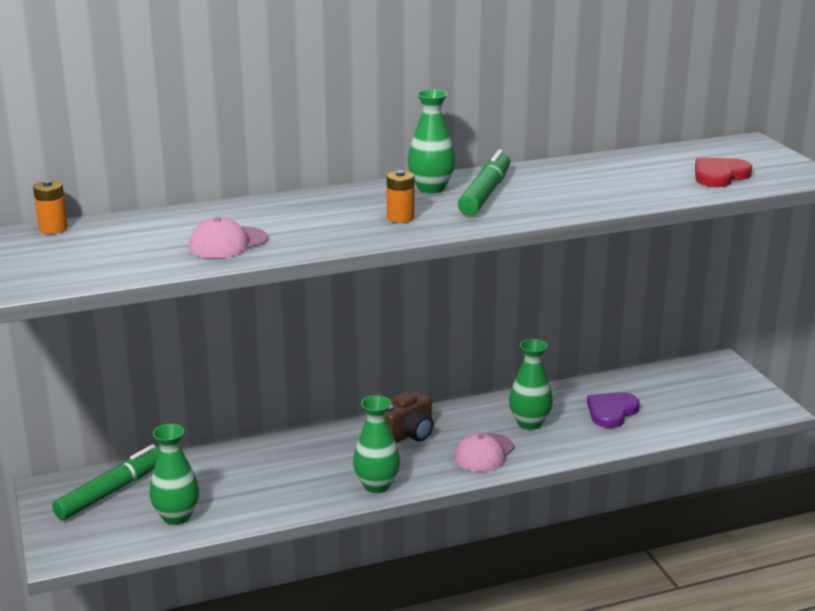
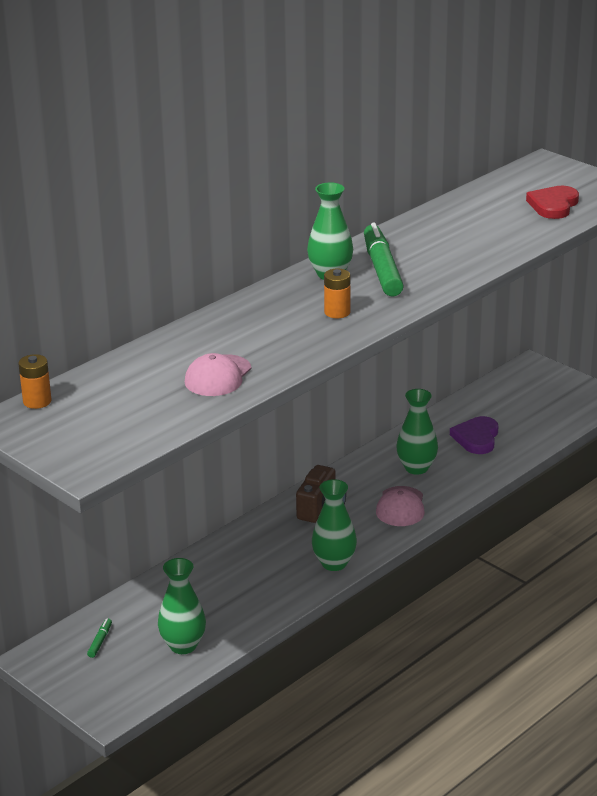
camera: 25 degrees left, 5 degrees up
(112, 491) = (100, 641): green marker -> green marker, size x0.41

